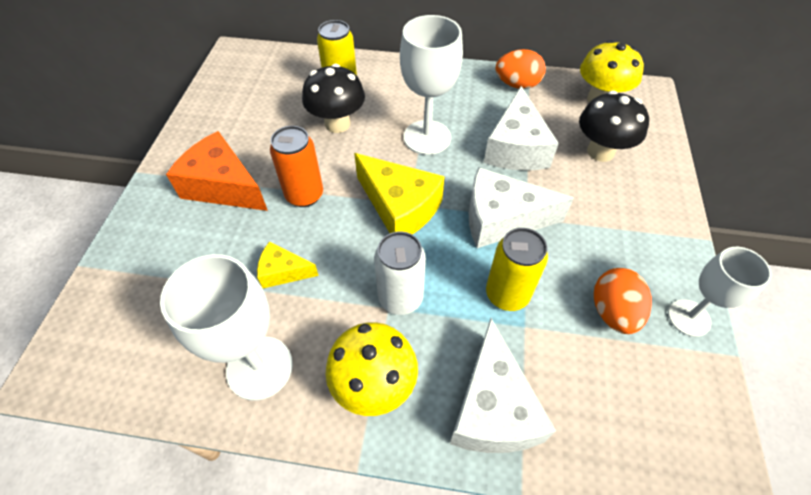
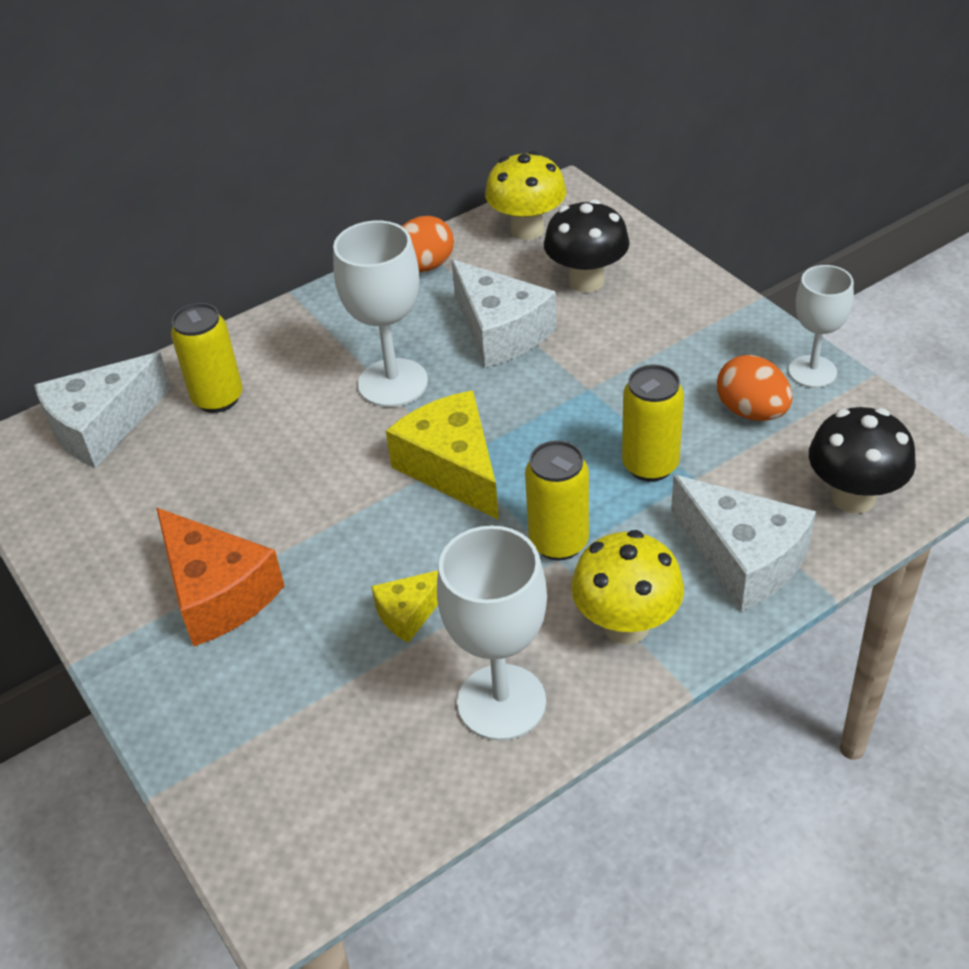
camera: 40 degrees left, 10 degrees down
(223, 186) = (217, 593): orange cheese -> orange cheese turned 120 degrees counterclockwise
(304, 195) = (331, 531): orange can -> none
(337, 124) = (267, 438): black mushroom -> black mushroom (853, 497)
(400, 207) = (453, 468): yellow cheese -> yellow cheese turned 120 degrees counterclockwise
(400, 298) = (559, 542): white can -> yellow can
(501, 219) = (567, 406): white cheese -> white cheese (102, 426)

